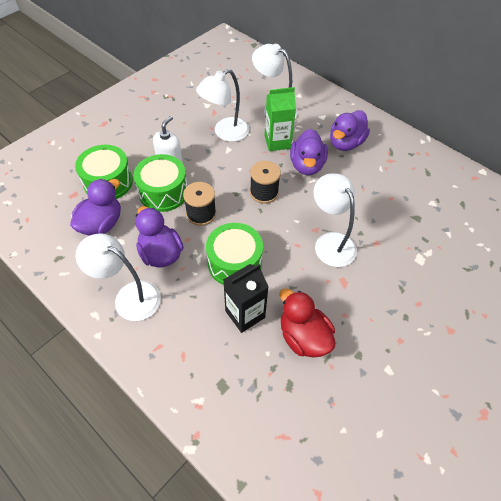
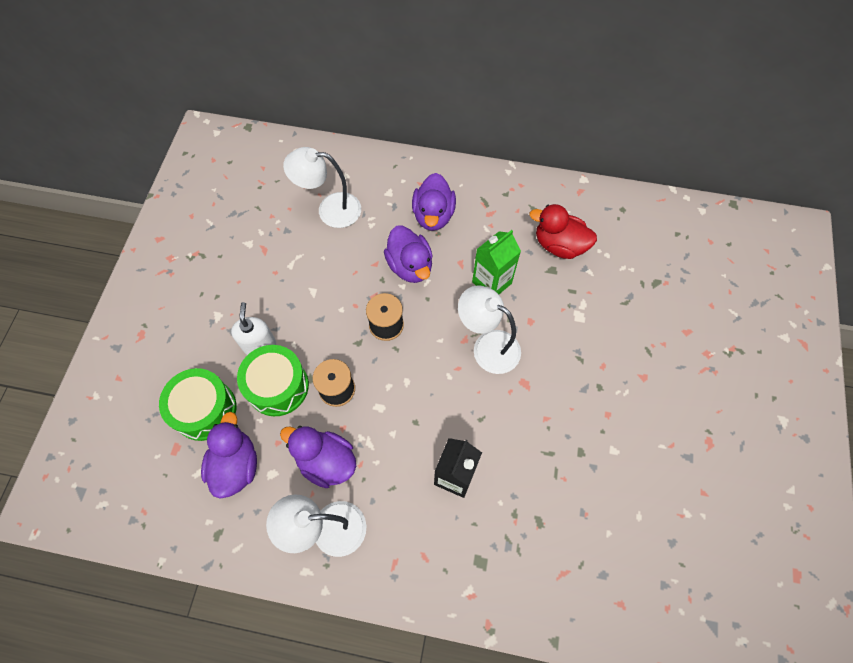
camera: 30 degrees left, 10 degrees up
(225, 133) = (295, 271): white lamp -> none
(234, 263) = (409, 426): green drum -> none
(277, 142) = (361, 252): green carton -> green carton (491, 282)
(303, 337) = (522, 465): red duck -> red duck (559, 245)

